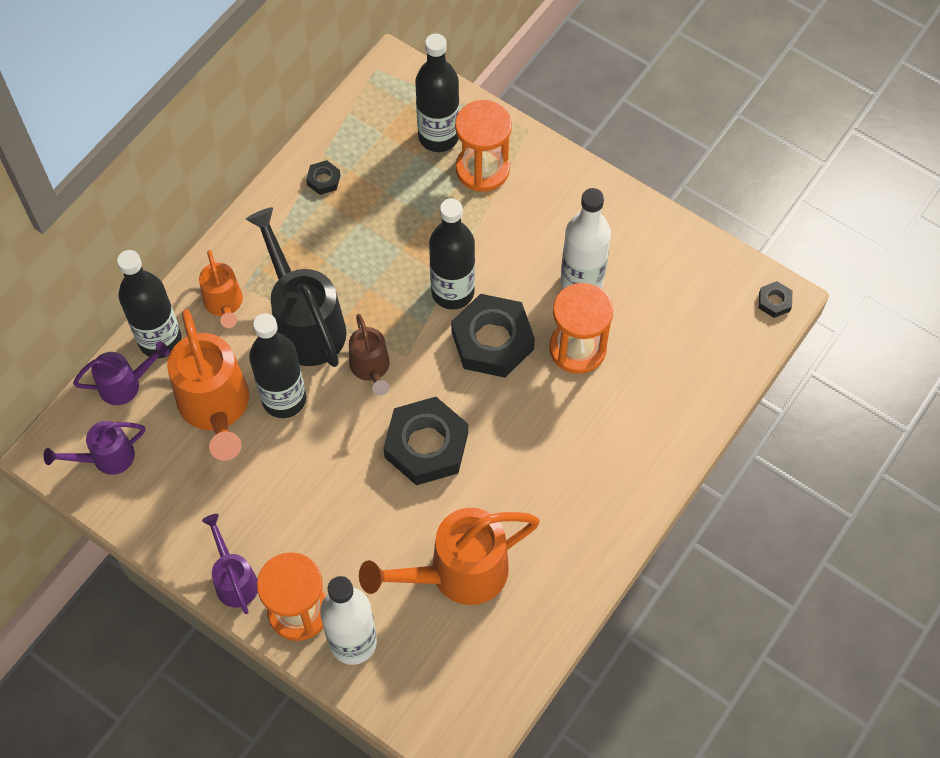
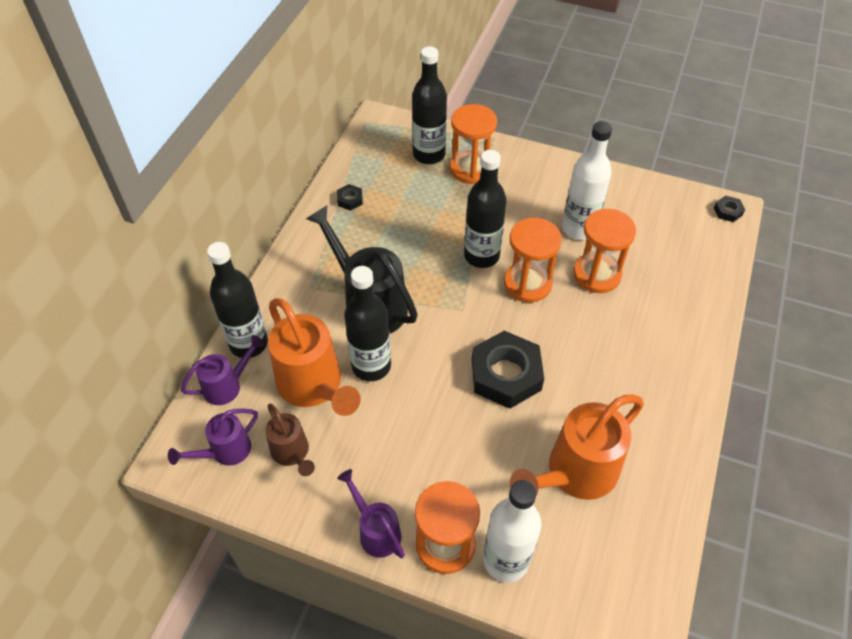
camera: 15 degrees left, 10 degrees down
(224, 304) = (296, 304): orange watering can -> none
(371, 368) = (437, 326): brown watering can -> brown watering can (292, 453)
(492, 341) = (527, 283): black nut -> orange hourglass

